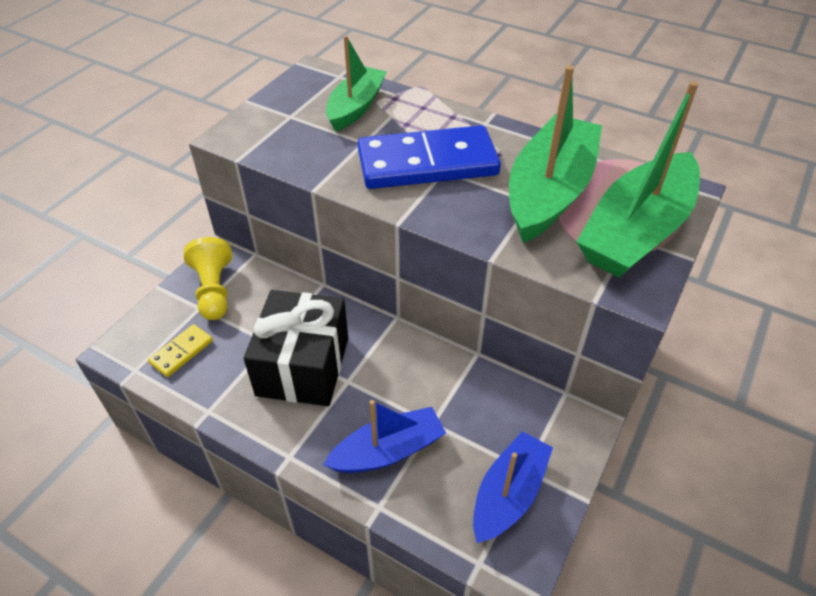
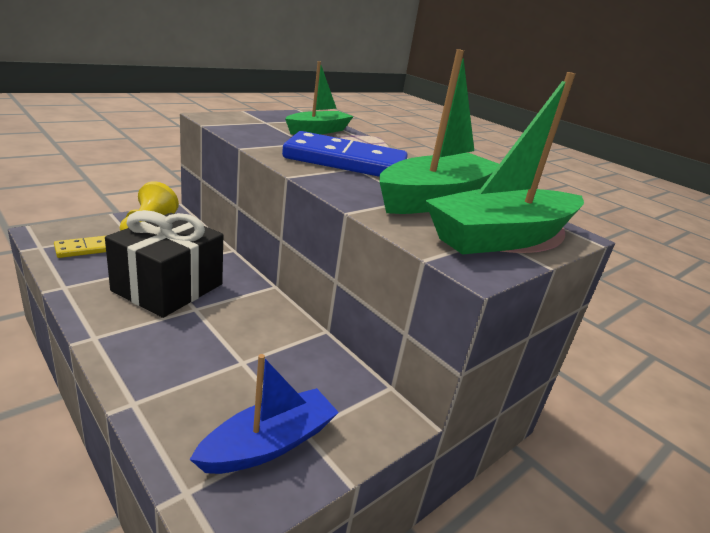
camera: 15 degrees right, 20 degrees down
(388, 451) = (183, 365): blue boat -> none

